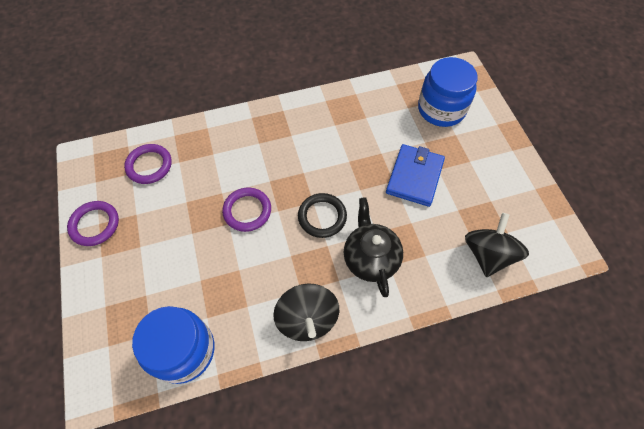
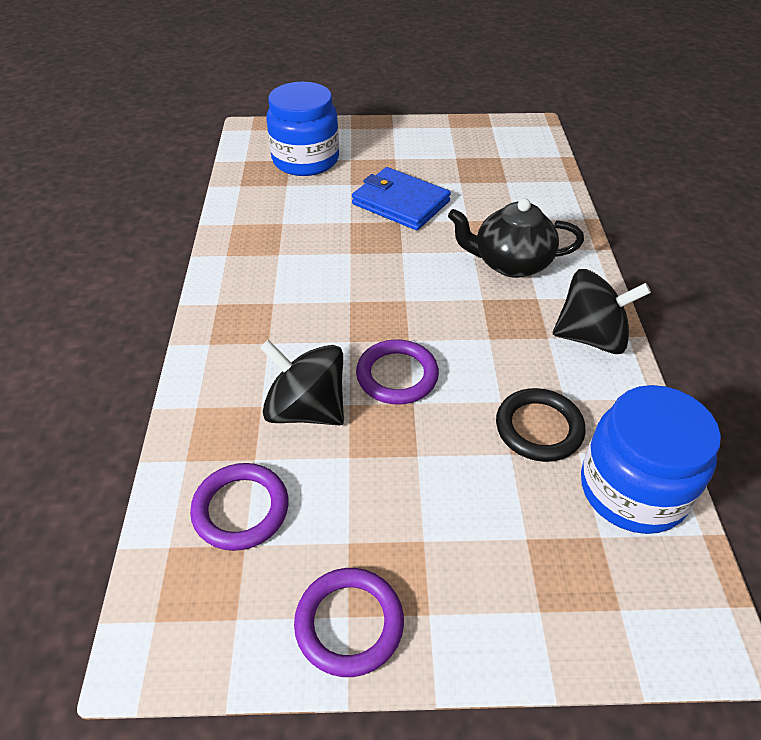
camera: 75 degrees left, 15 degrees down
(322, 217) = (434, 295): black ring -> black ring (539, 428)
(487, 254) = (525, 176): black spinning top -> black spinning top (306, 409)

